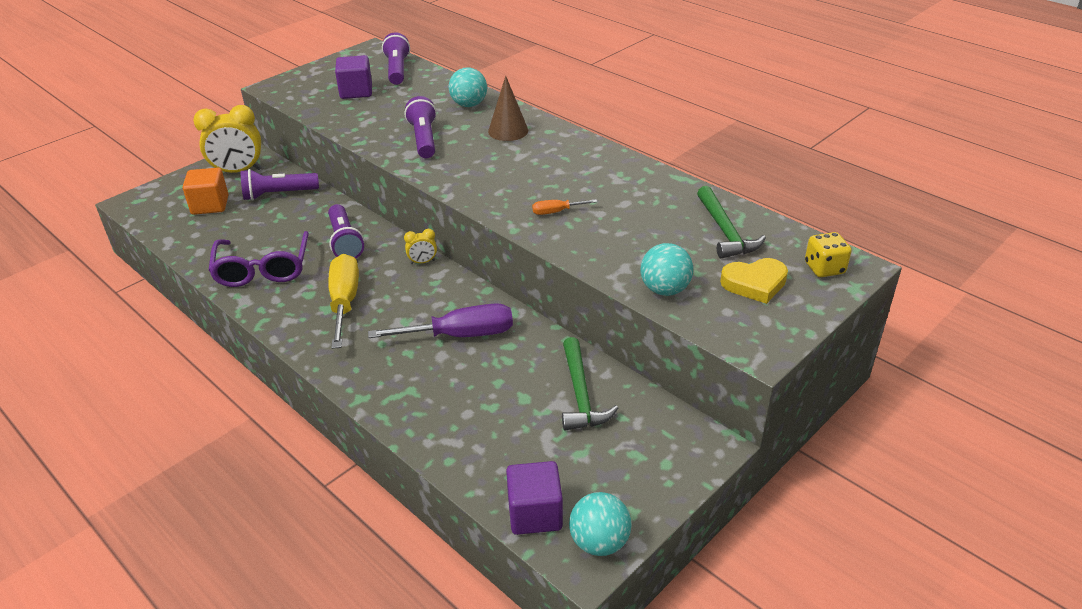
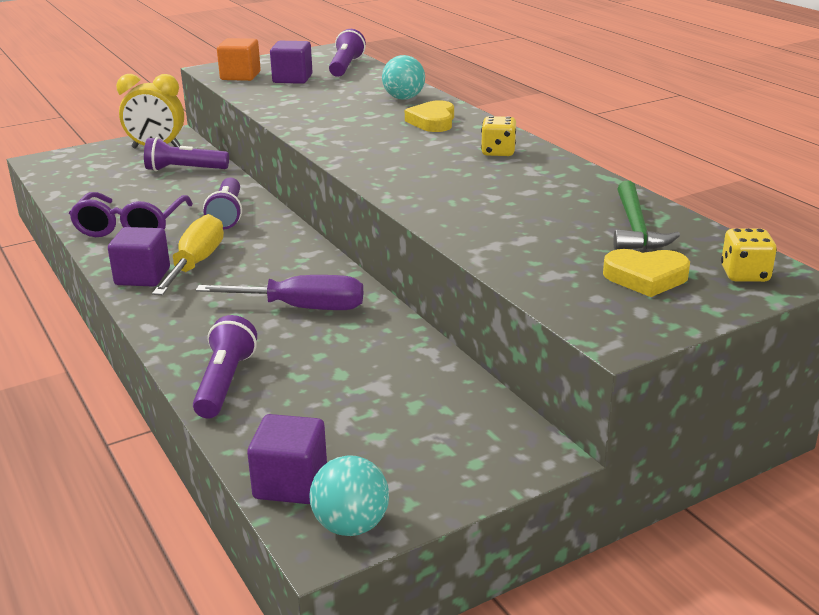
camera: 15 degrees right, 10 degrees down
(210, 205) = (112, 171): orange cube -> orange cube (240, 76)
(304, 324) = (142, 276): none -> purple cube
(422, 262) = (298, 241): yellow clock -> none
(424, 139) = (338, 120): purple flashlight -> purple flashlight (225, 383)
(508, 131) = (433, 121): brown cone -> yellow heart
(556, 212) = (444, 190): orange screwdriver -> none
(580, 160) = (498, 152): none -> yellow dice
(580, 394) = (408, 381): green hammer -> none
(665, 290) = (530, 269): turquoise ball -> none

